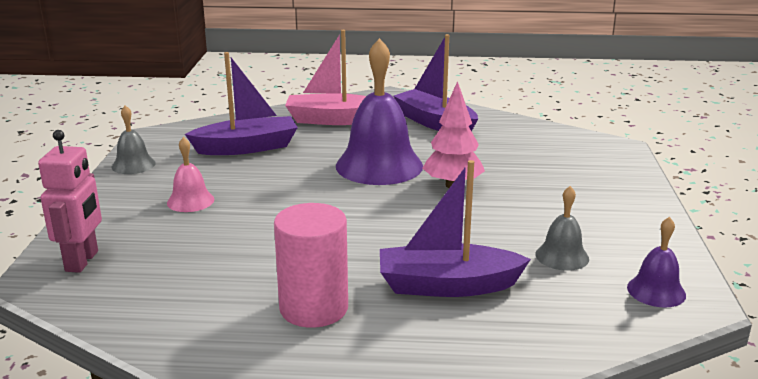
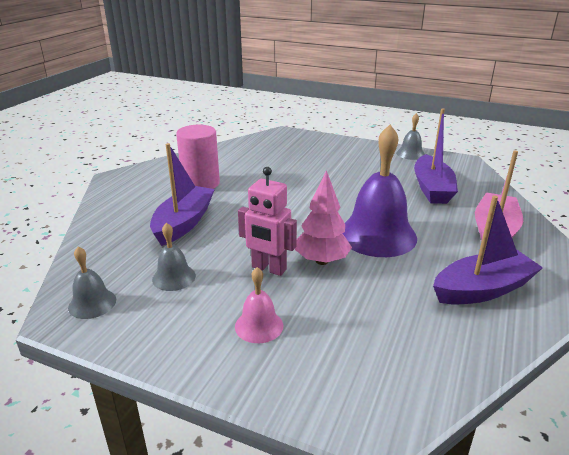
camera: 110 degrees right, 5 degrees up
(82, 261) = (293, 140): pink robot -> pink robot (268, 268)
(190, 201) = (347, 165): pink bell -> pink bell (259, 326)
(656, 291) = (92, 303): purple bell -> grey bell

